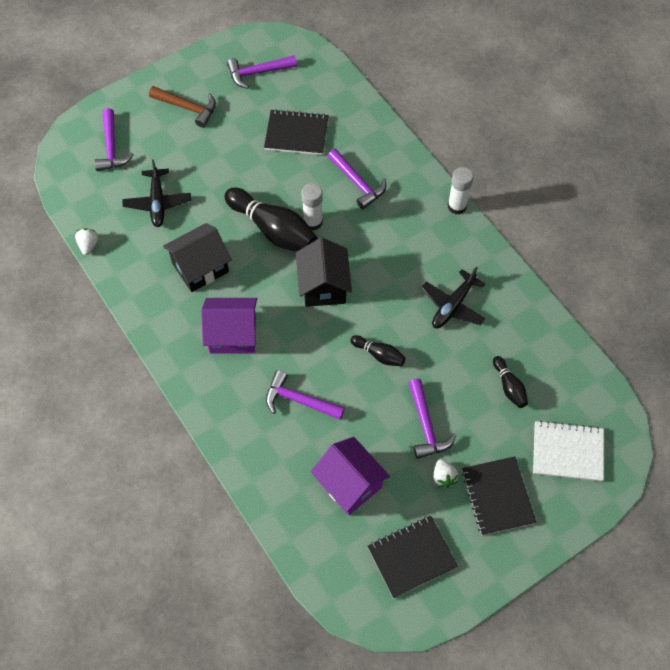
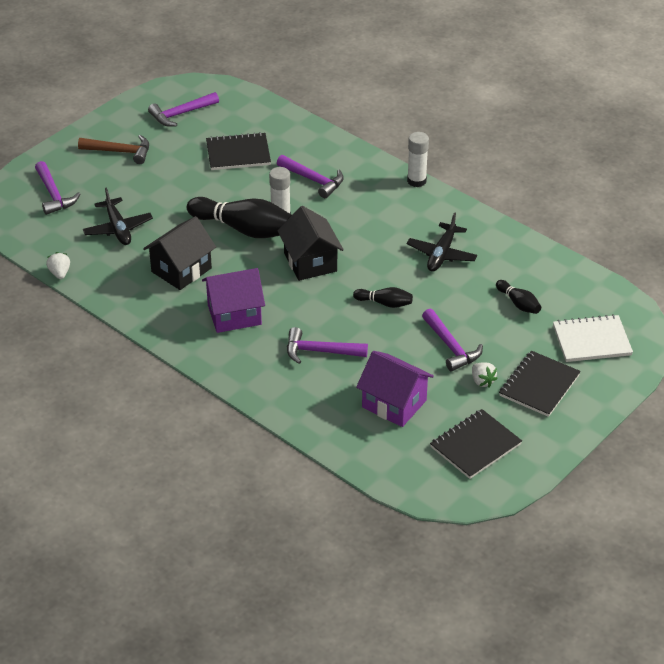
camera: 15 degrees left, 20 degrees down
(497, 496) = (539, 385): black notebook -> black notebook turned 60 degrees clockwise

